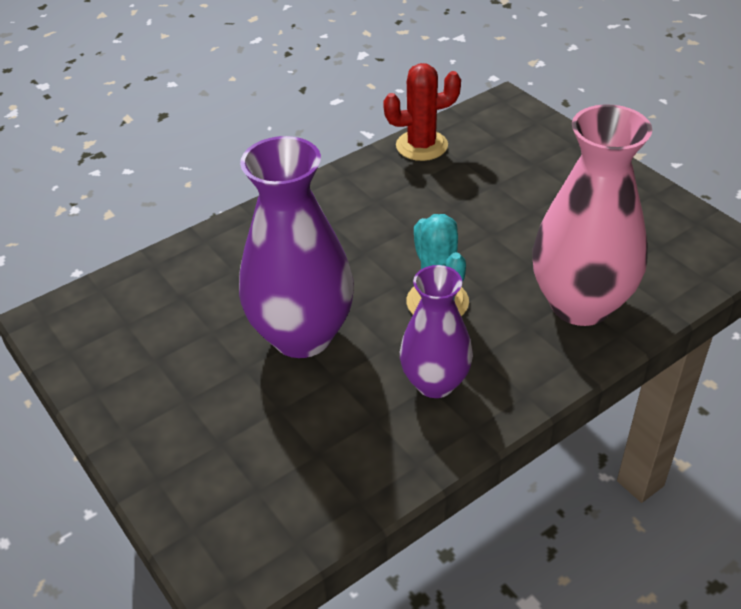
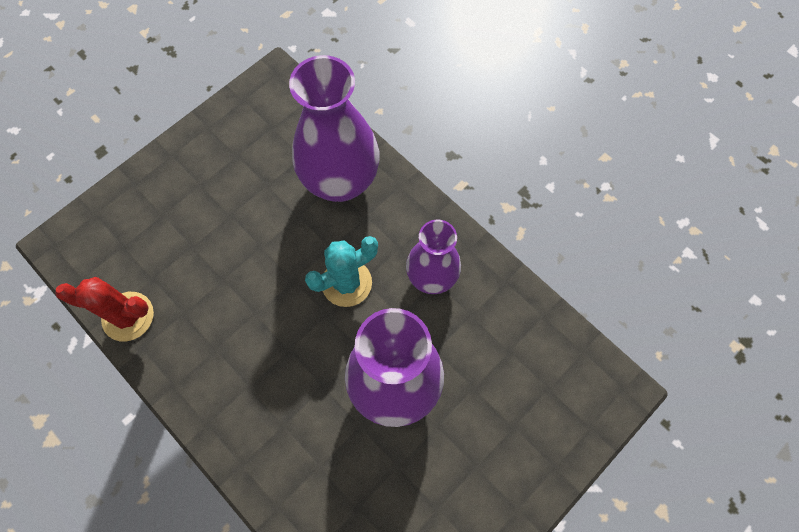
camera: 100 degrees left, 25 degrees up
(421, 146) = (128, 316): red cactus -> red cactus turned 60 degrees counterclockwise
(580, 304) = (340, 181): pink vase -> purple vase

